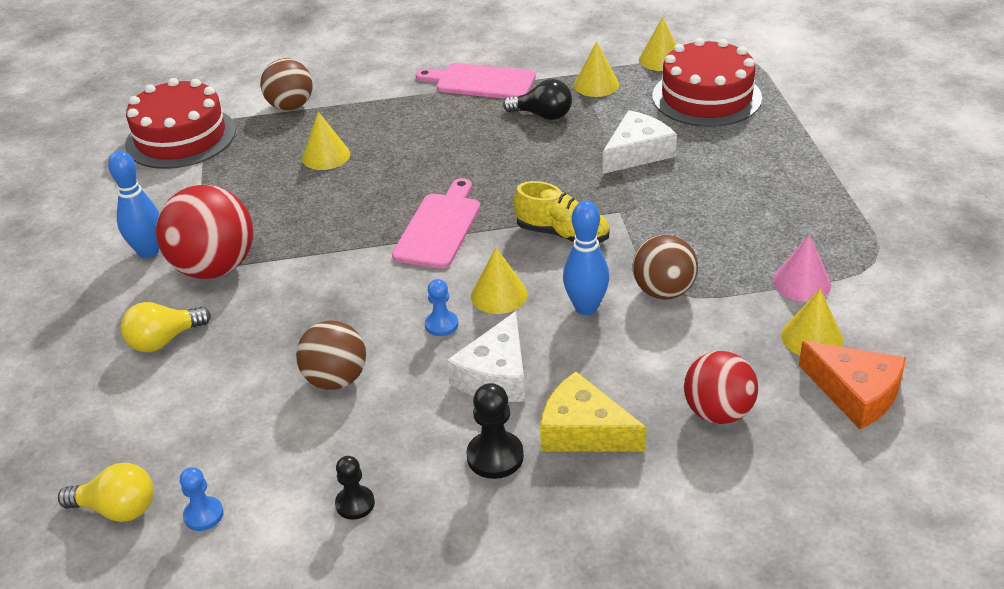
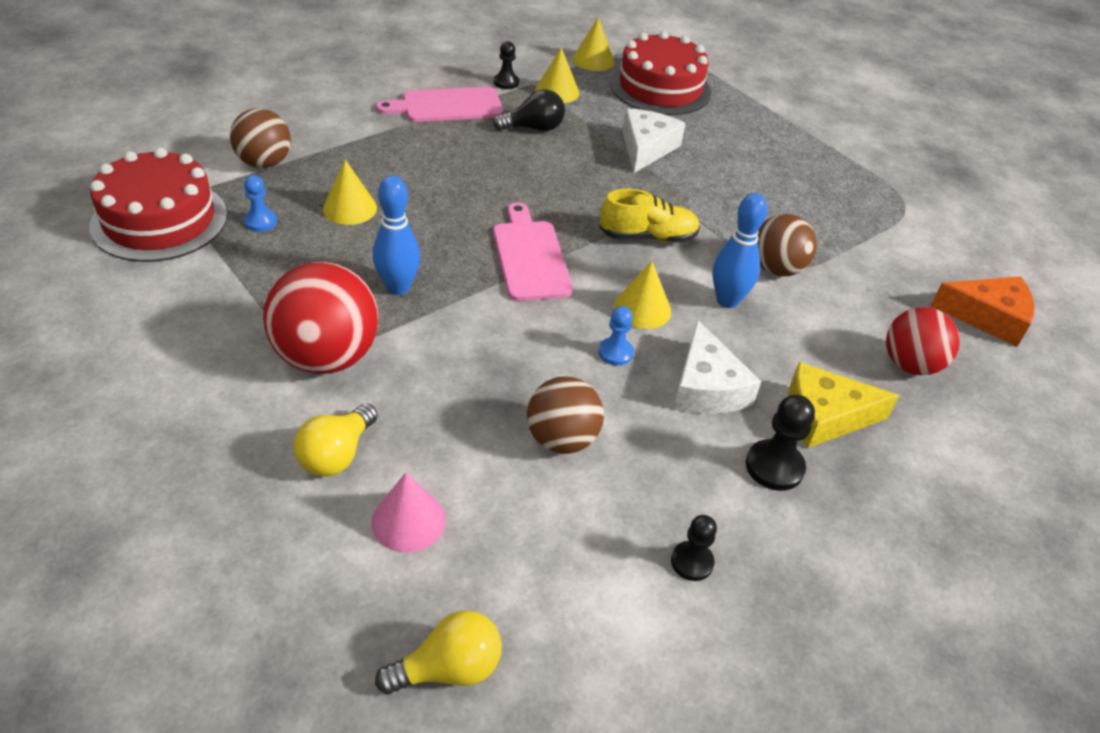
camera: 35 degrees left, 5 degrees up
(148, 251) = (230, 358): blue bowling pin -> blue bowling pin (398, 287)
(203, 515) = (551, 636): blue pawn -> blue pawn (260, 222)
(554, 69) = (506, 82): none -> black pawn
(802, 282) = (871, 234): pink cone -> pink cone (408, 521)
(812, 337) = (919, 279): yellow cone -> none

